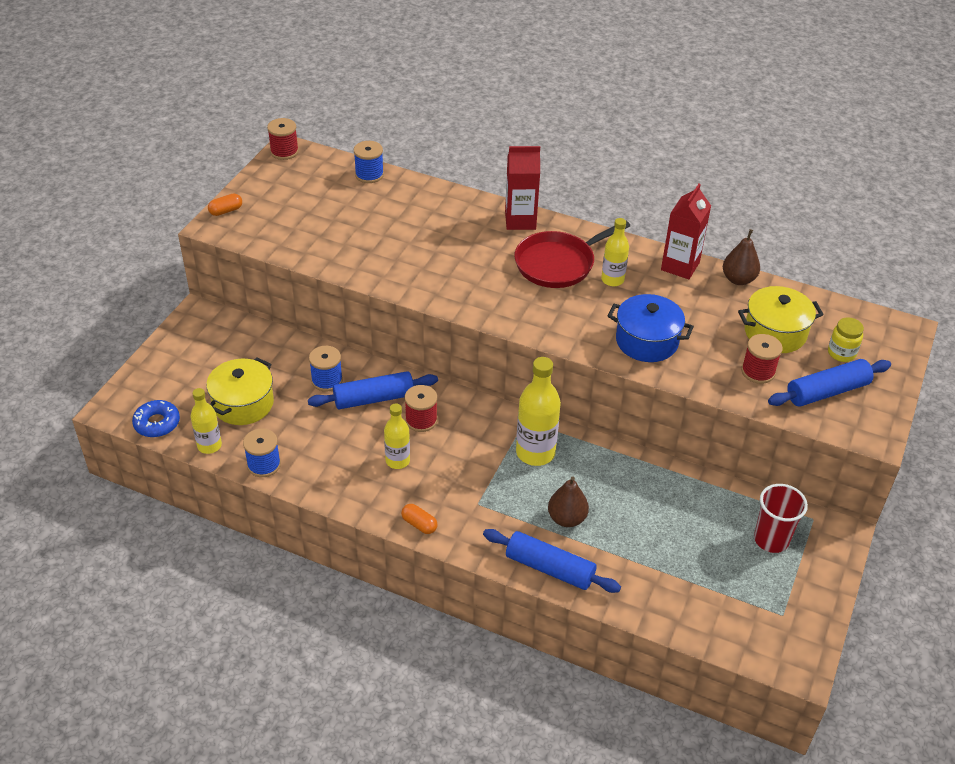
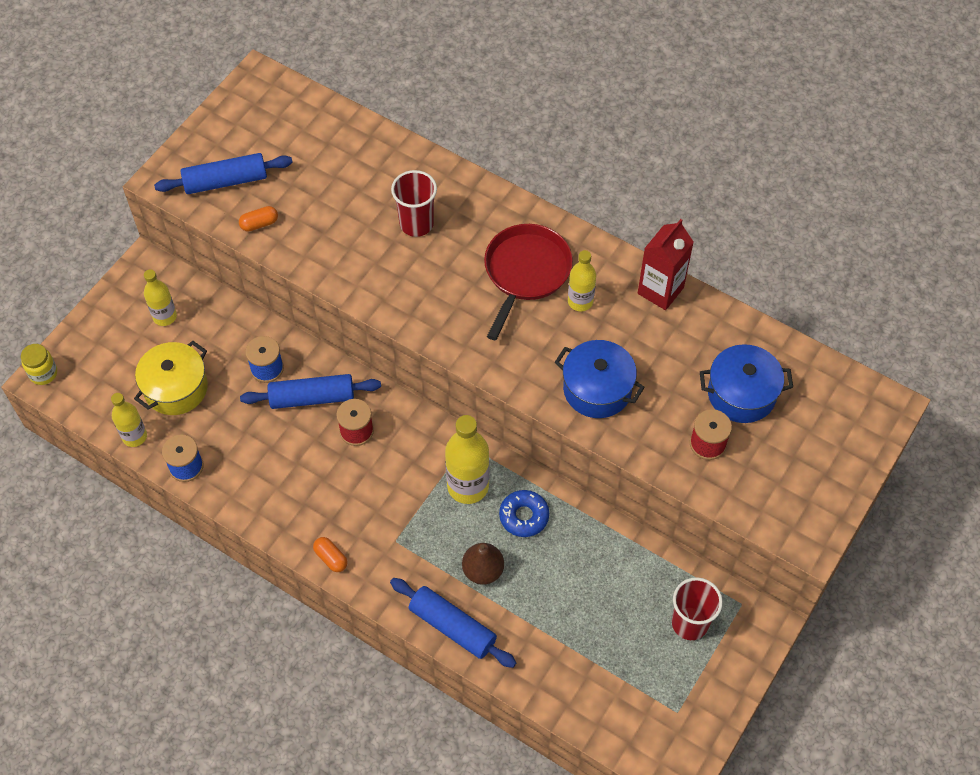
camera: 10 degrees right, 15 degrees up
(157, 423) = (85, 402): blue donut -> blue donut (524, 516)
(226, 211) = (177, 160): orange capsule -> orange capsule (259, 224)
(284, 152) = (254, 80): red spool -> none
(369, 175) = (342, 123): blue spool -> none
(397, 461) = (323, 478): yellow bottle -> yellow bottle (165, 316)
(452, 238) = (416, 224): none -> red cup
(520, 220) = (497, 207): red carton -> none
(558, 263) = (525, 272): red pan -> red pan turned 135 degrees clockwise
(738, 279) = (721, 316): brown pear -> none
(775, 333) = (741, 394): yellow pot -> blue pot
(827, 391) = (776, 479): blue rolling pin -> blue rolling pin (226, 181)
(841, 353) = (807, 430): yellow jar -> yellow jar (43, 373)

